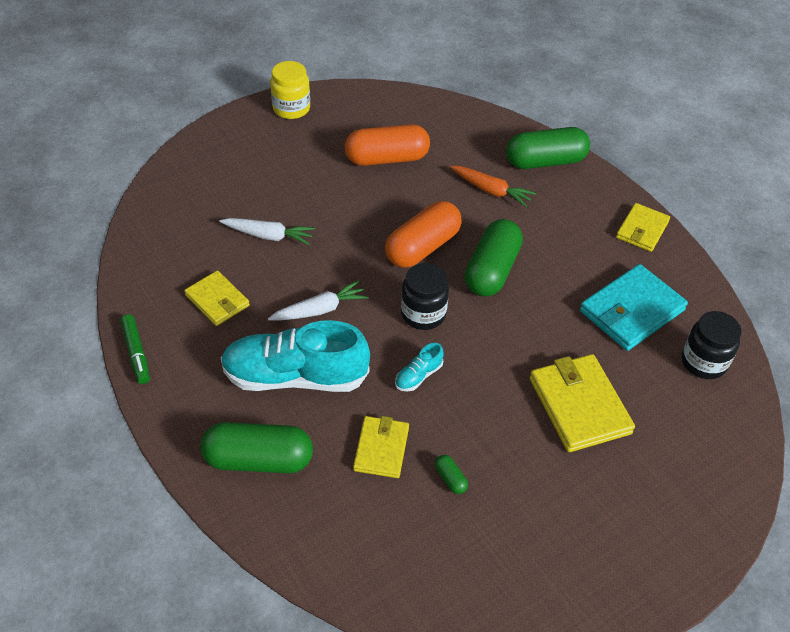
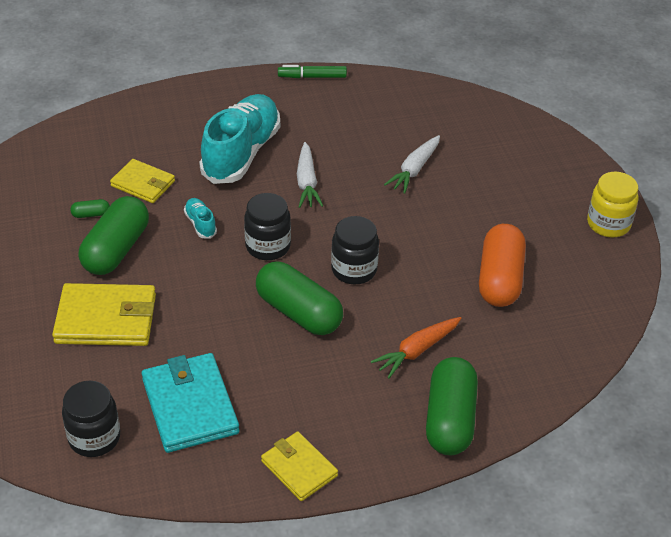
camera: 110 degrees right, 5 degrees down
(217, 300) = (347, 126): yellow wallet -> none
(258, 459) = (175, 119): green capsule -> green capsule (116, 249)
(422, 247) = (354, 270): orange capsule -> black jar

